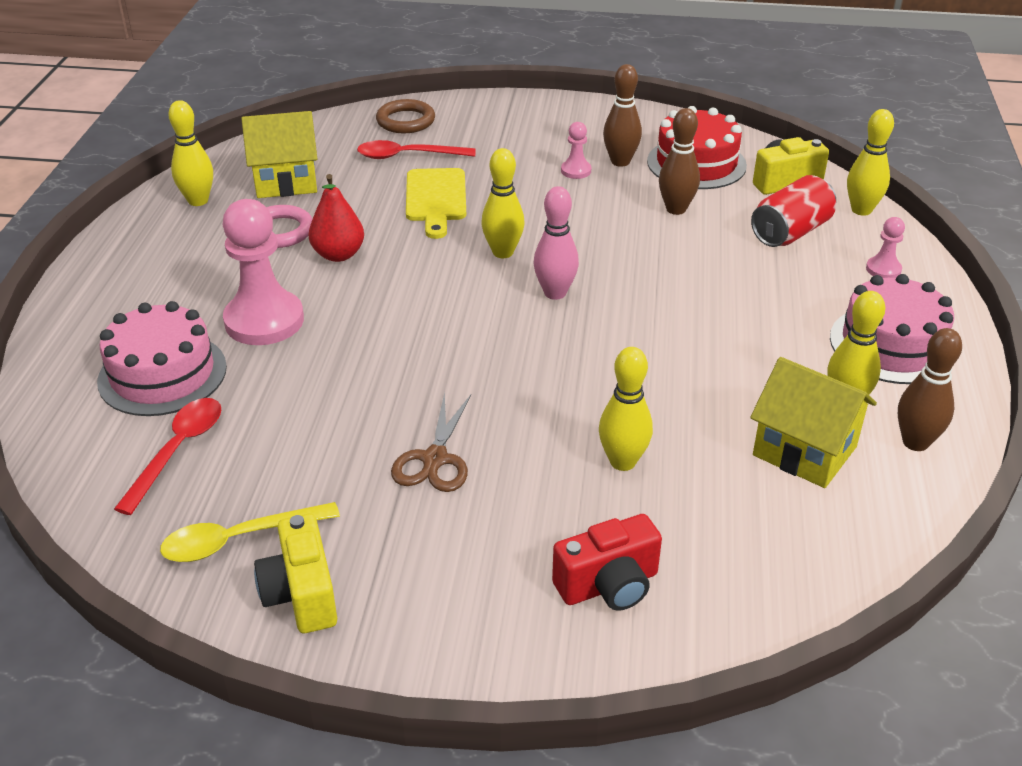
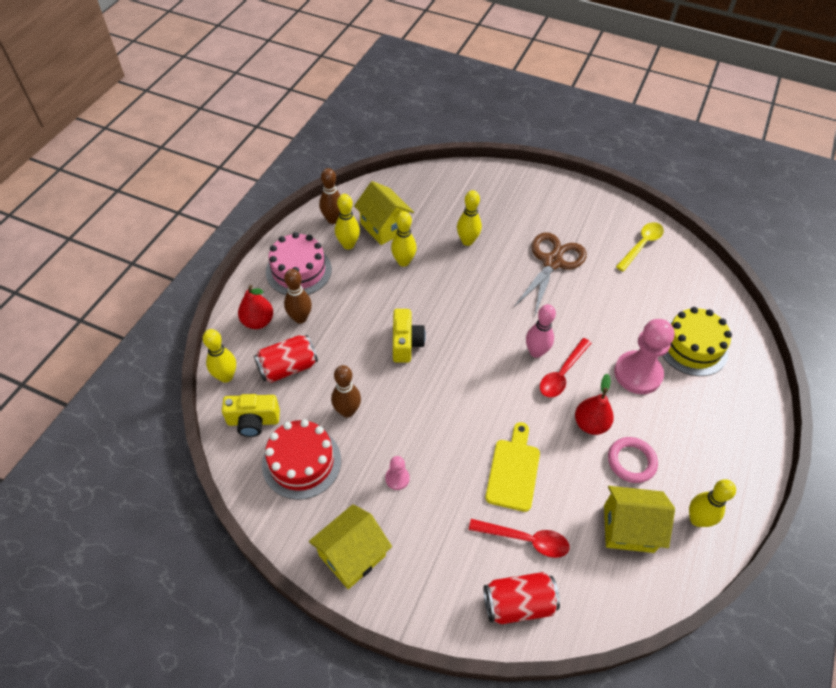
camera: 165 degrees left, 15 degrees up
(162, 374) = (692, 346): pink cake -> yellow cake
(178, 451) = (675, 295): red spoon -> red spoon (562, 373)
(239, 539) = (641, 245): yellow spoon -> yellow spoon turned 45 degrees counterclockwise
(301, 594) = (615, 218): yellow camera -> yellow camera (406, 343)
(405, 121) = (518, 603): brown ring -> red can
(434, 459) = (552, 262): brown scissors -> brown scissors, size x1.57
(503, 252) = (481, 397): yellow bowling pin -> yellow bowling pin (403, 262)
(555, 293) = (460, 352): pink bowling pin -> pink bowling pin (536, 352)
(591, 119) = (352, 555): none -> yellow house
(609, 585) = (495, 194): red camera -> none
(620, 161) = (358, 481): brown bowling pin -> brown bowling pin (300, 318)
(883, 269) = (258, 321): pink pawn -> red pear

